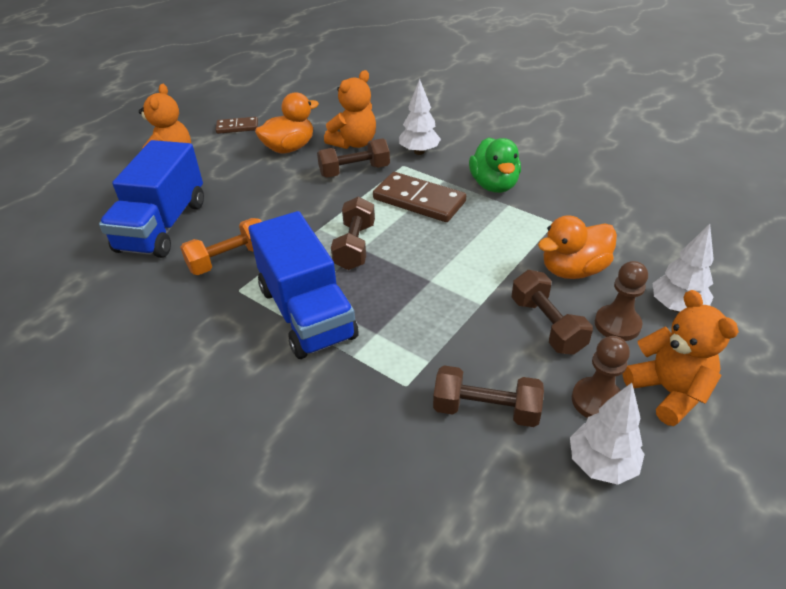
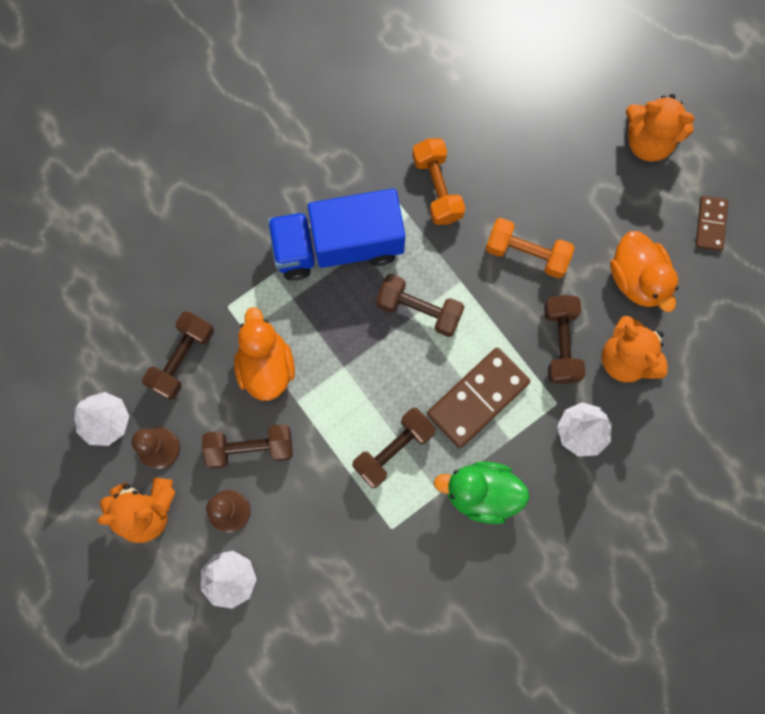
camera: 105 degrees right, 35 degrees up
(163, 226) = (514, 129): blue truck -> none
(282, 199) = (526, 253): none -> orange dumbbell
(488, 234) = (393, 450): none -> brown dumbbell
(573, 270) = (312, 509): orange duck -> orange duck (266, 366)

